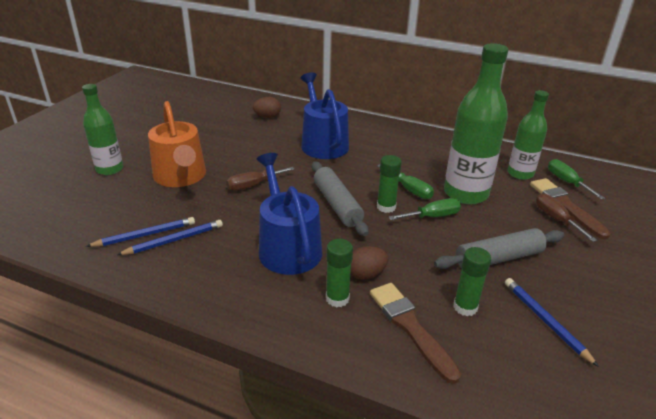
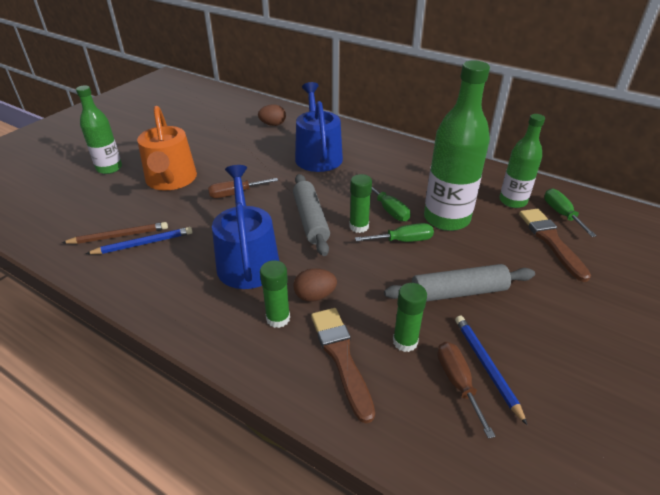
camera: 10 degrees right, 5 degrees up
(145, 235) = (119, 236): blue pencil -> brown pencil
(556, 219) = (536, 254): brown screwdriver -> brown screwdriver (457, 383)

